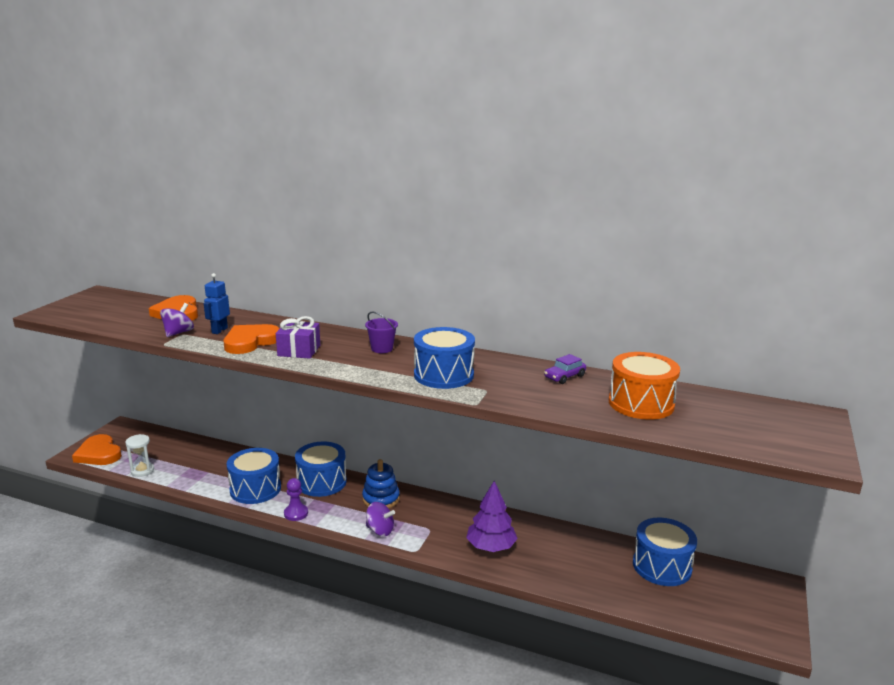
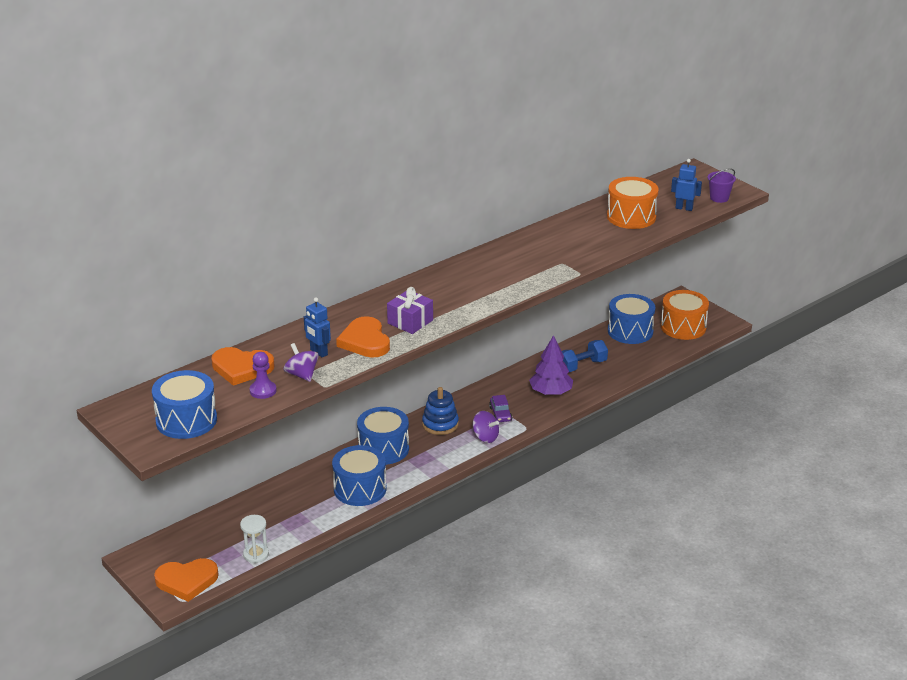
camera: 60 degrees left, 10 degrees up
(296, 513) = (421, 474): purple pawn -> purple pawn (263, 391)
(380, 530) = (485, 437): purple spinning top -> purple spinning top turned 75 degrees clockwise
(382, 349) = (444, 284): purple bucket -> purple bucket (719, 198)
(443, 375) = (520, 272): blue drum -> blue drum (186, 420)
(559, 552) = (582, 366): none -> blue dumbbell
(564, 377) = (567, 227): purple car -> purple car (500, 414)
(714, 430) = (684, 208): none -> blue robot
(722, 605) = (683, 327): none -> orange drum

